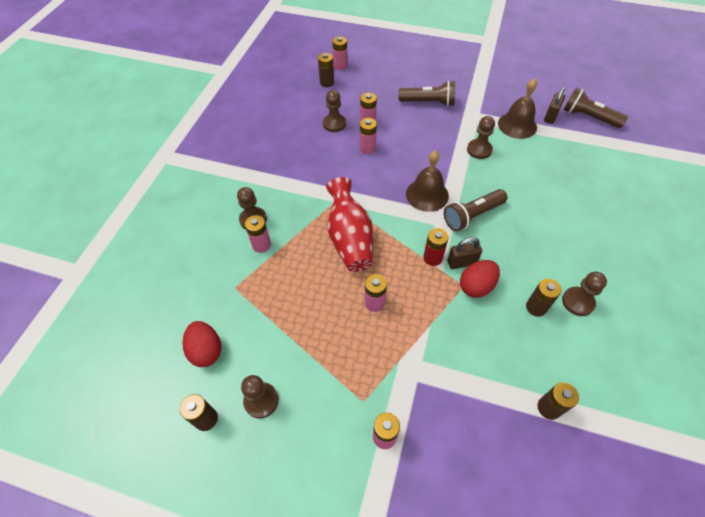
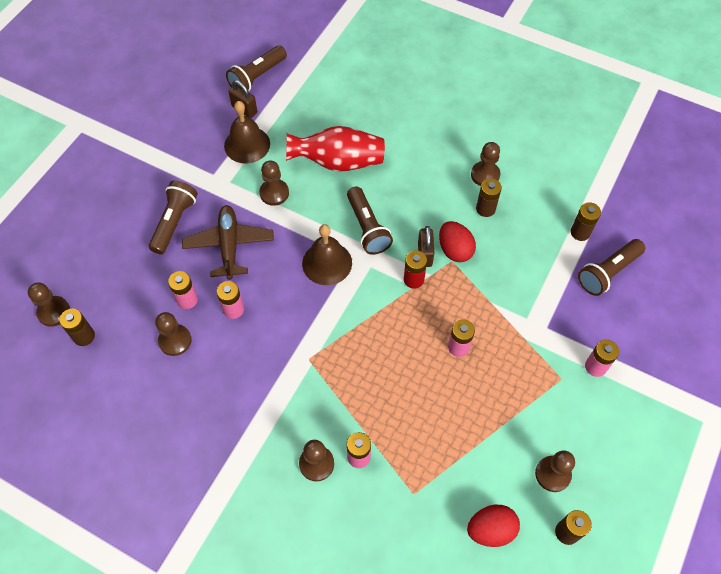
camera: 80 degrees left, 5 degrees up
(340, 66) = (54, 312): pink battery -> brown pawn
(350, 239) = (371, 356): red vase -> red vase (338, 162)
(420, 134) = (229, 245): none -> brown plane
(507, 444) = (607, 272): none -> brown flashlight

